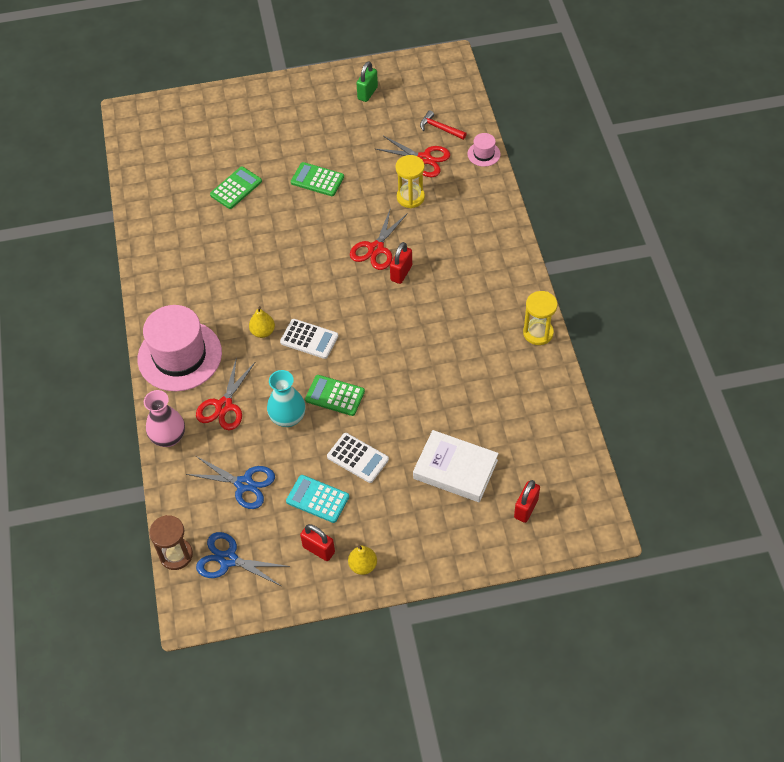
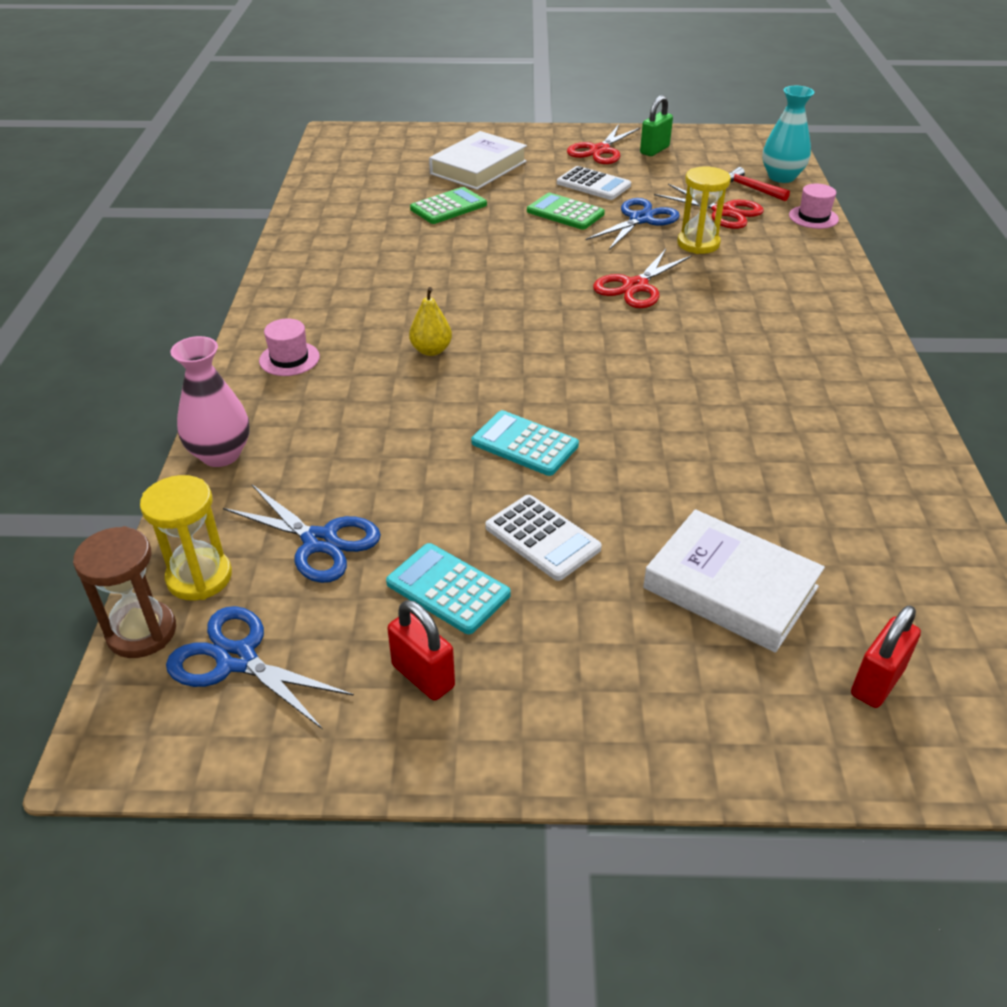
camera: 10 degrees right, 15 degrees down
(179, 356) = (289, 359): pink hat -> pink hat, size x0.43
(224, 406) = (331, 428): red scissors -> red scissors (599, 150)
(245, 138) = (478, 167): none -> white book
(288, 418) = (434, 461): turquoise vase -> turquoise vase (781, 177)
(309, 339) = (502, 369): white calculator -> white calculator (593, 184)
(335, 395) = (525, 444): green calculator -> turquoise calculator
(363, 565) = (507, 724): yellow pear -> none
(369, 178) = (640, 219): none -> blue scissors
(401, 273) = (670, 316): red padlock -> none
(538, 333) = (899, 416): yellow hourglass -> yellow hourglass (199, 577)

